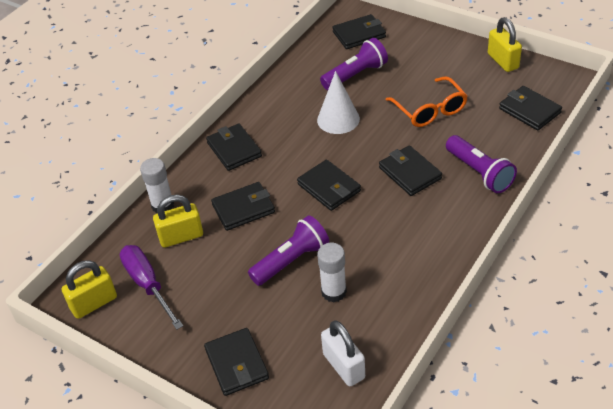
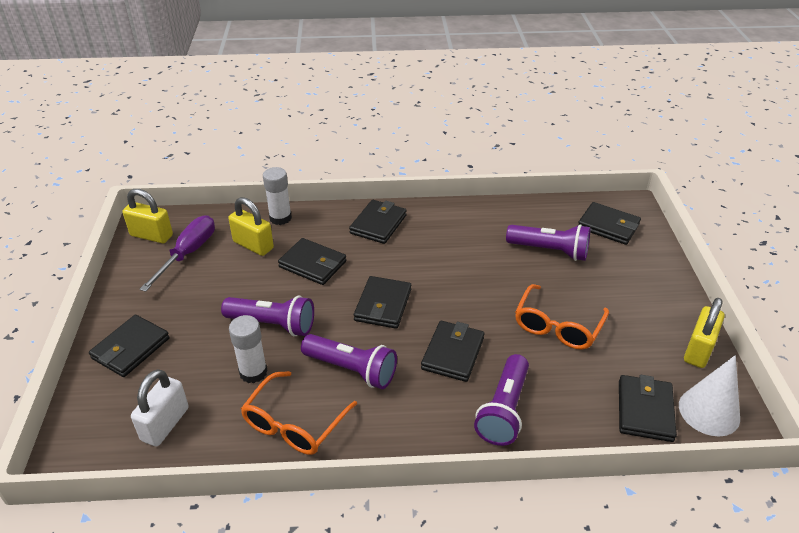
camera: 50 degrees right, 5 degrees down
(338, 119) = (478, 268): white cone -> white cone (709, 411)
(379, 233) = (352, 370): none -> purple flashlight
(405, 286) = (294, 423): none -> orange glasses

